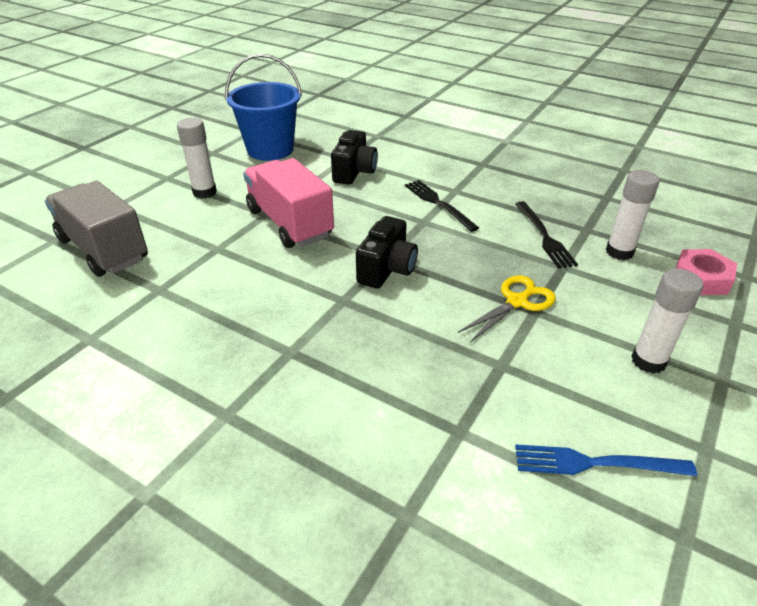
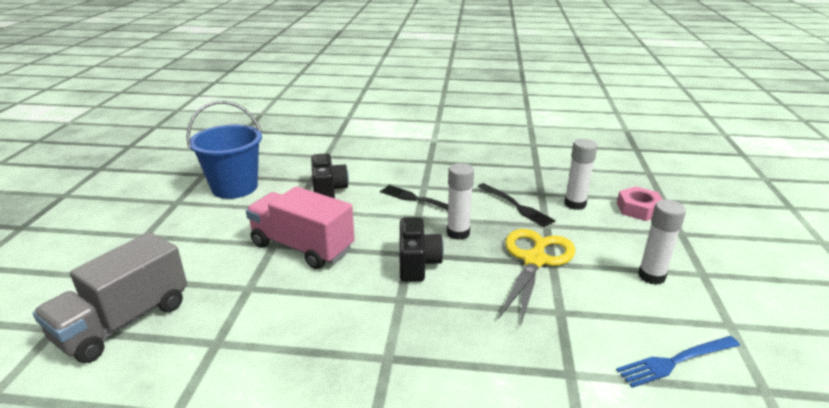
camera: 25 degrees left, 10 degrees down
(104, 249) = (124, 322): grey truck -> grey truck turned 75 degrees counterclockwise
(204, 192) = (196, 240): white glue stick -> white glue stick (458, 233)
(517, 302) = (534, 260): yellow scissors -> yellow scissors, size x1.51

